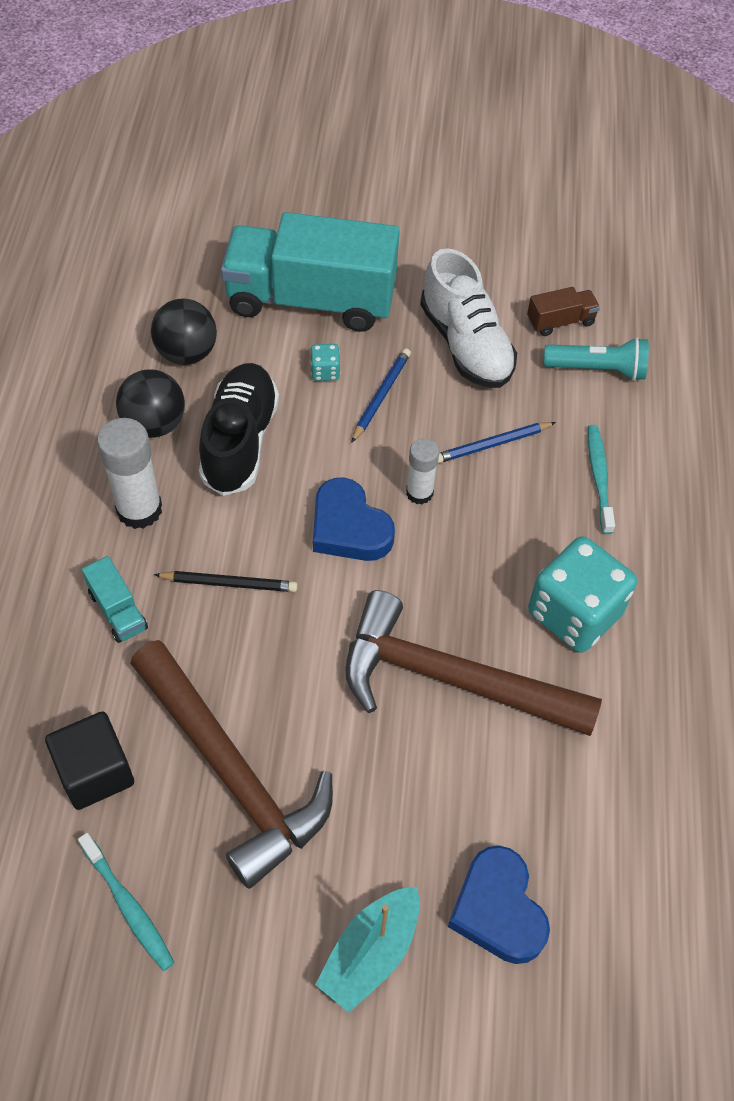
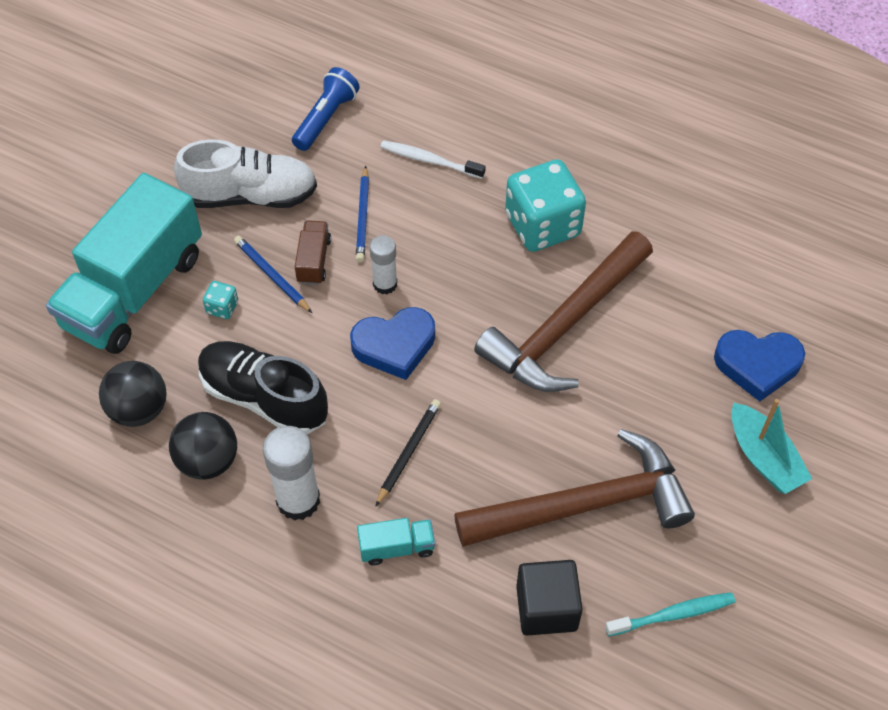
camera: 65 degrees left, 0 degrees up
(560, 321) = (264, 122): brown truck -> brown truck (314, 260)
(597, 369) = (326, 118): turquoise flashlight -> blue flashlight
(599, 477) = (429, 160): turquoise toothbrush -> white toothbrush

